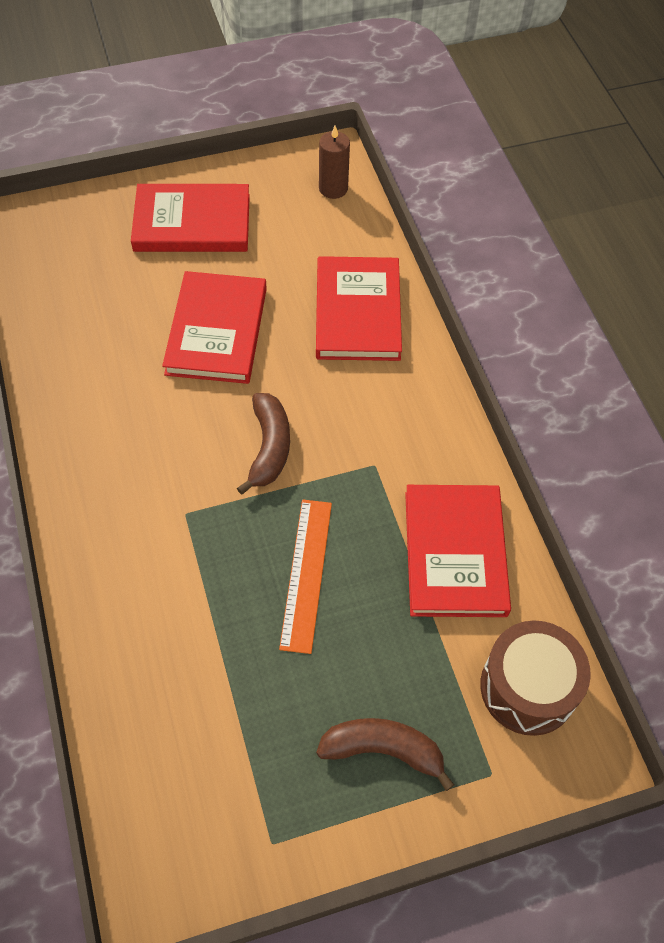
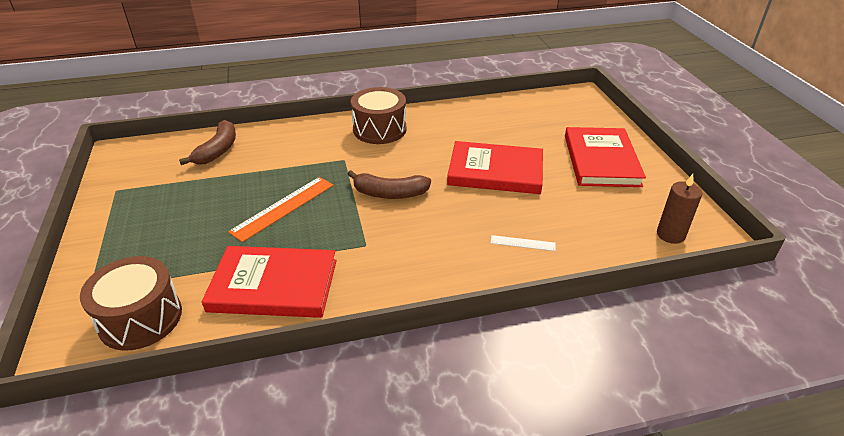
camera: 95 degrees right, 20 degrees down
(99, 474) = (379, 129): none -> brown drum
(306, 574) = (283, 208): orange ruler -> orange ruler turned 60 degrees counterclockwise
(357, 312) = (522, 243): red book -> white ruler
(383, 750) = (141, 237): brown banana -> brown banana (218, 150)

